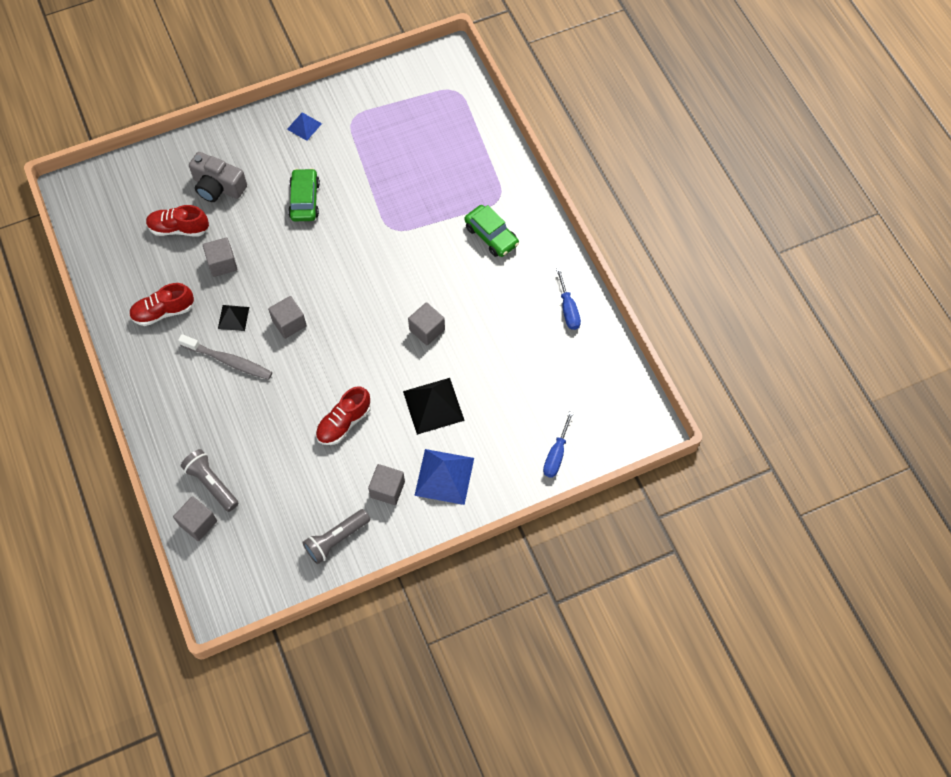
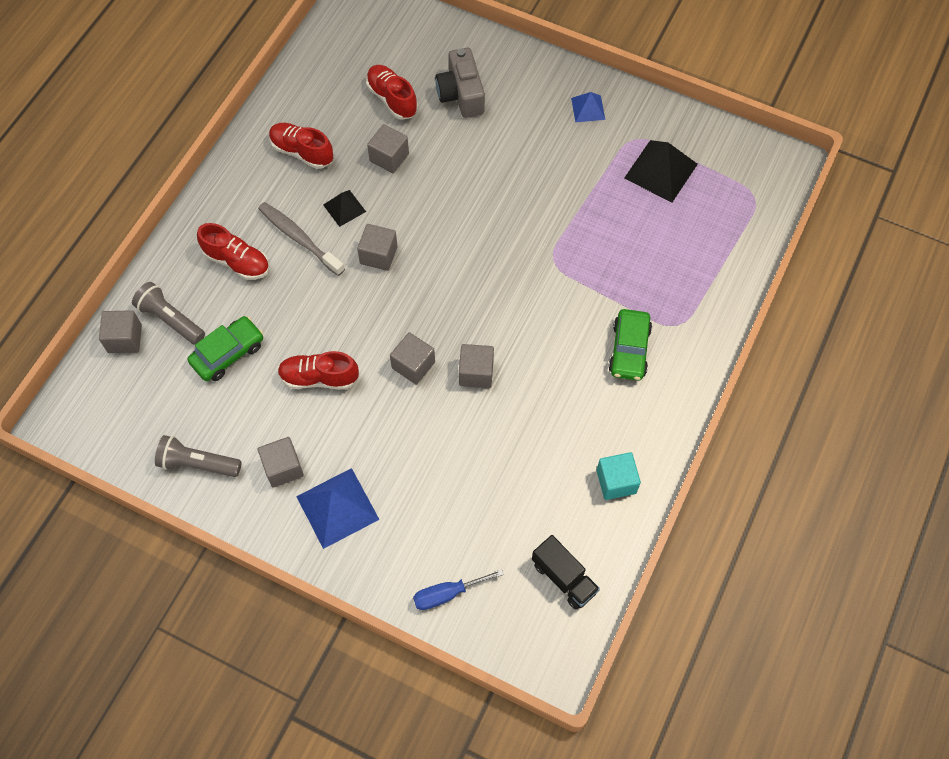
camera: 50 degrees right, 0 degrees up
(208, 411) = (237, 261): none -> red shoe
(212, 483) = (171, 319): grey flashlight -> grey flashlight turned 60 degrees counterclockwise
(229, 361) = (299, 238): grey toothbrush -> grey toothbrush turned 150 degrees clockwise
(304, 200) = (513, 168): green car -> green car (228, 353)
(388, 361) = (413, 365): none -> grey cube
(433, 406) = (402, 440): black pyramid -> black pyramid (660, 171)
(568, 309) = (616, 482): blue screwdriver -> turquoise cube
(602, 383) = (564, 577): none -> black truck

